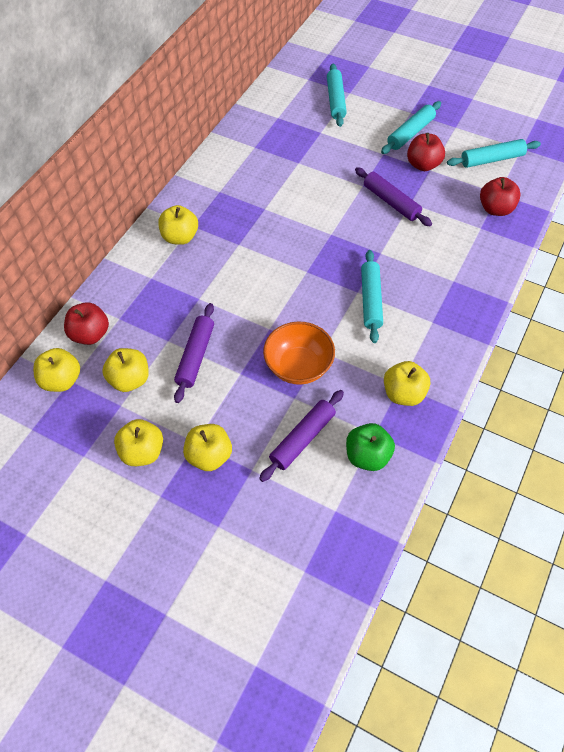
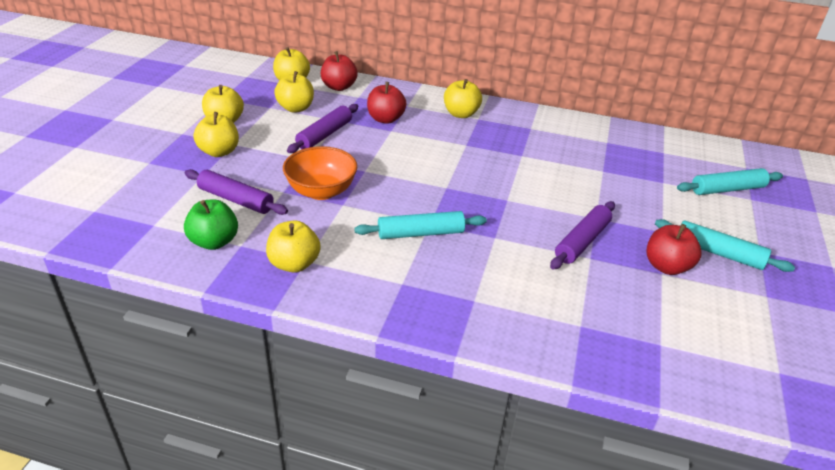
camera: 75 degrees right, 20 degrees down
(195, 356) = (324, 135): purple rolling pin -> purple rolling pin turned 60 degrees counterclockwise
(492, 159) = (727, 336): turquoise rolling pin -> none
(495, 209) = (626, 341): red apple -> red apple (385, 119)

